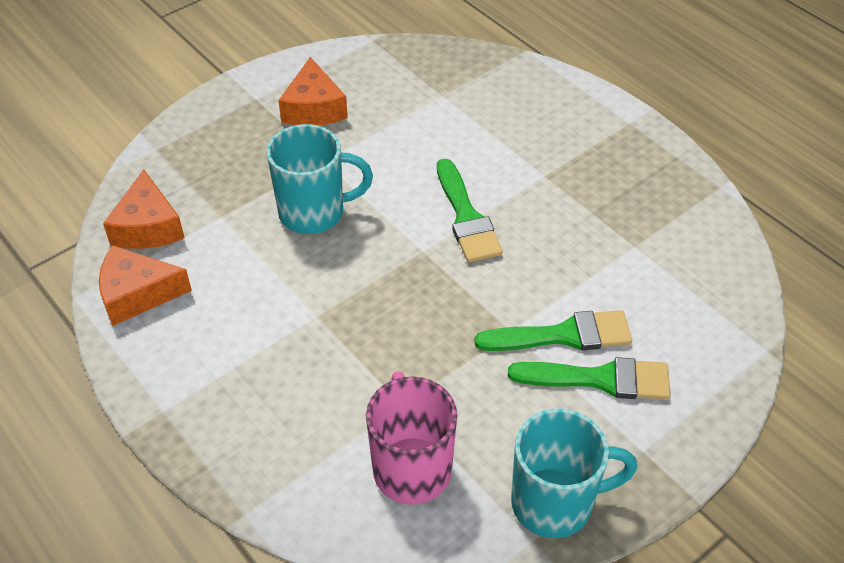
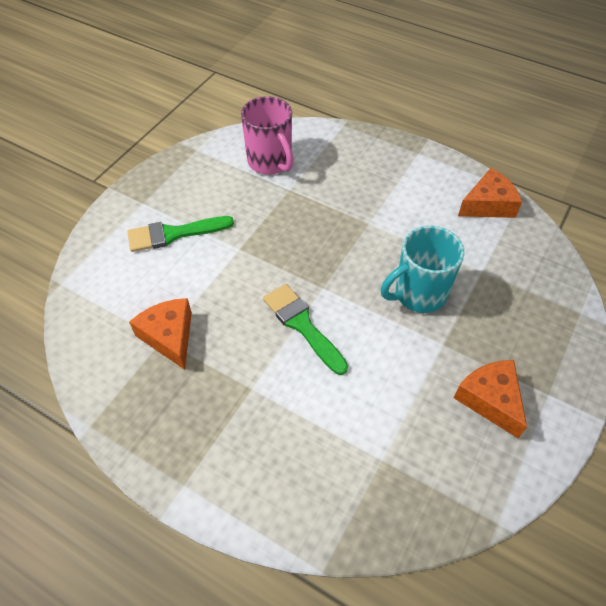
camera: 160 degrees right, 5 degrees up
(148, 227) = (524, 248): orange cheese -> orange cheese (169, 336)
(555, 503) = (188, 167): turquoise mug -> none
(563, 335) = (203, 255): green brush -> none

